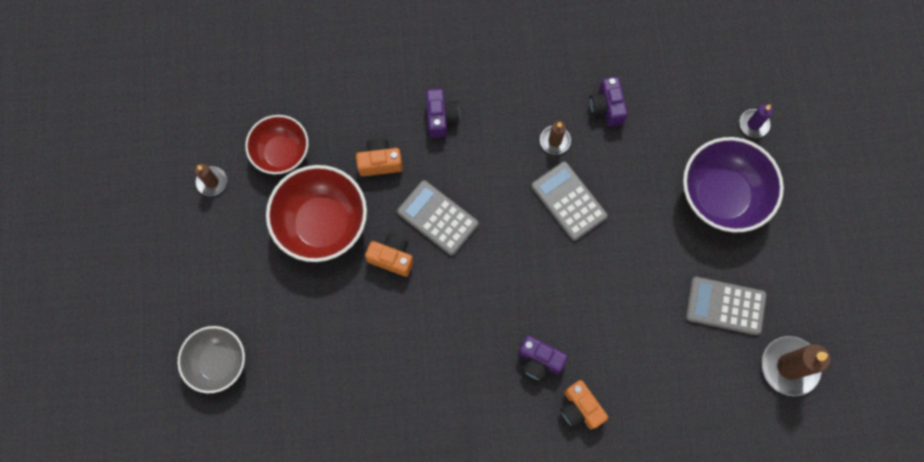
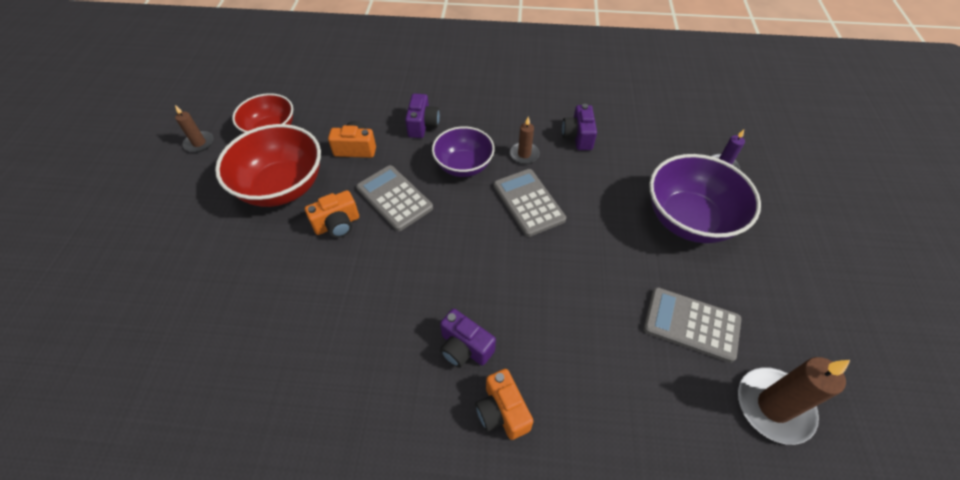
camera: 10 degrees right, 20 degrees down
(218, 362) = (117, 291): grey bowl -> none
(392, 258) = (337, 224): orange camera -> orange camera turned 120 degrees clockwise
(496, 166) = (463, 166): none -> purple bowl

